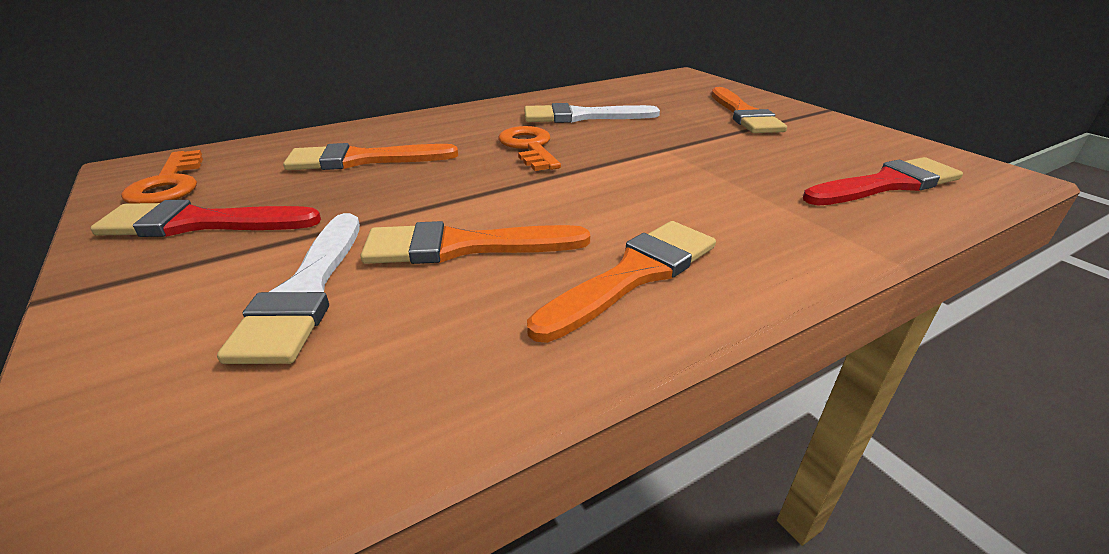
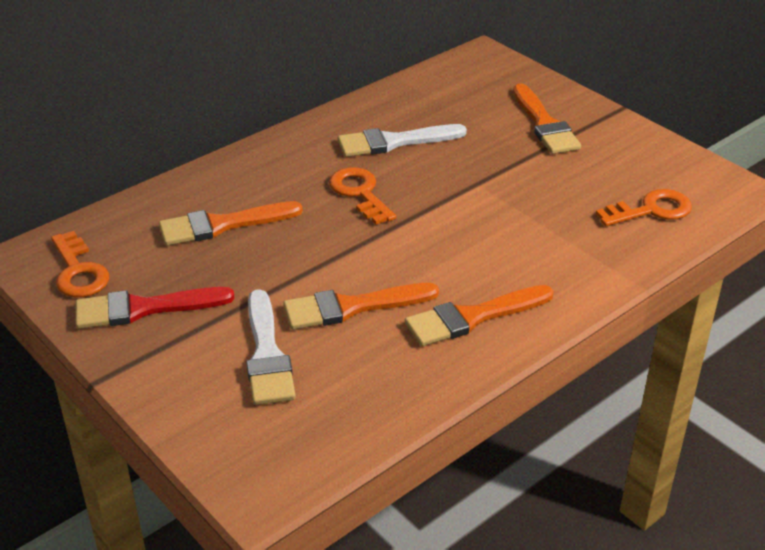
camera: 10 degrees left, 5 degrees up
(633, 275) = (473, 317): orange brush -> orange brush turned 150 degrees counterclockwise
(886, 184) = (651, 210): red brush -> orange key

